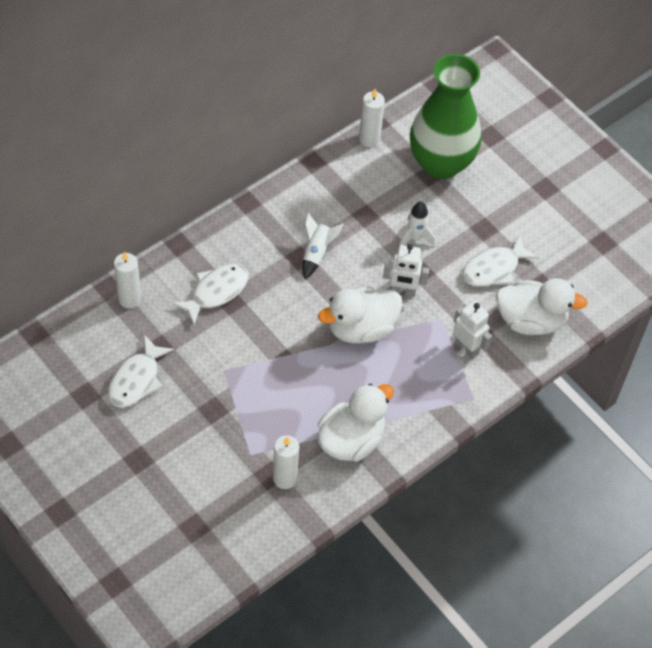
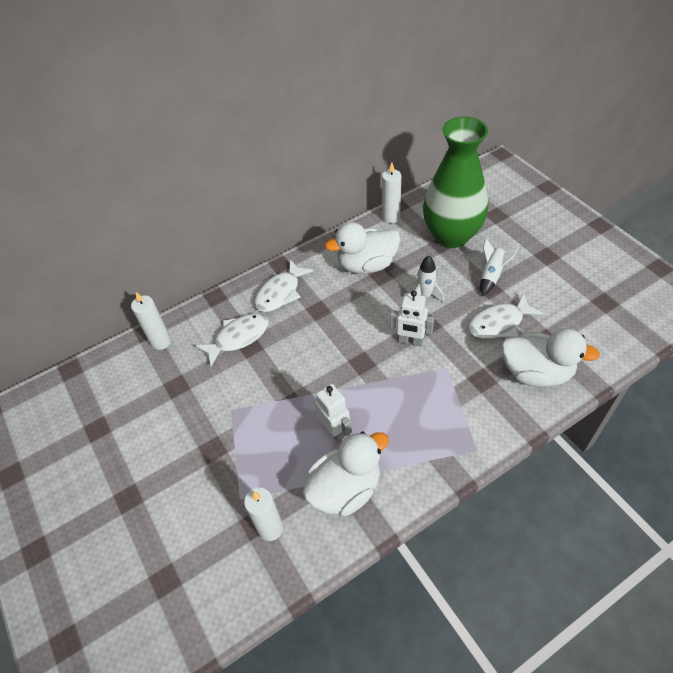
camera: 15 degrees right, 5 degrees down
(136, 379) = (148, 416): white fish -> white fish (280, 293)
(316, 253) = (334, 306): white rocket -> white rocket (491, 275)
(361, 328) = (367, 375): white duck -> white duck (366, 265)
(467, 348) = (471, 397): white robot -> white robot (335, 431)

